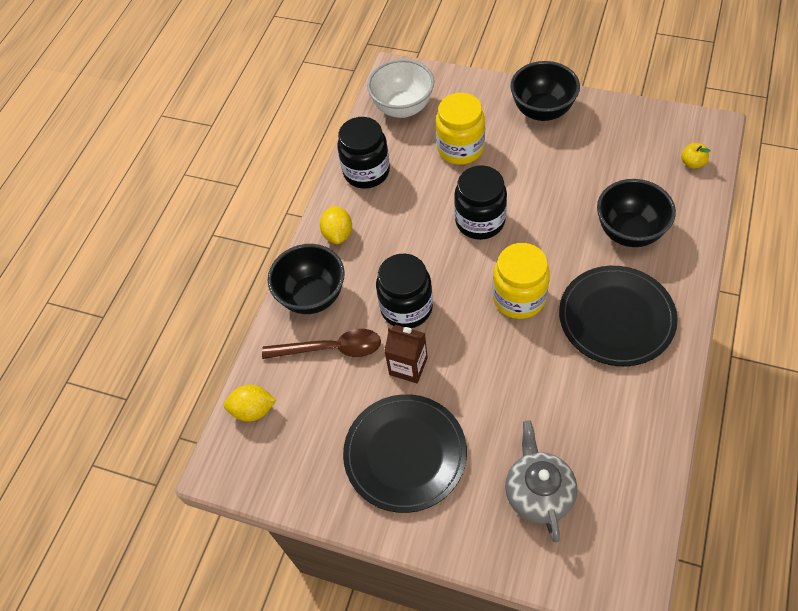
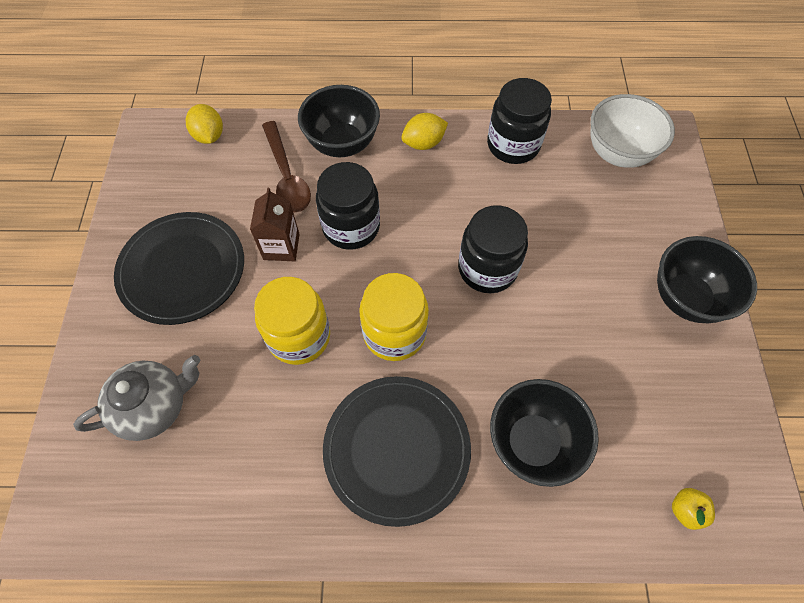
camera: 65 degrees right, 5 degrees up
(460, 148) = (584, 224): yellow jar -> yellow jar (299, 336)

